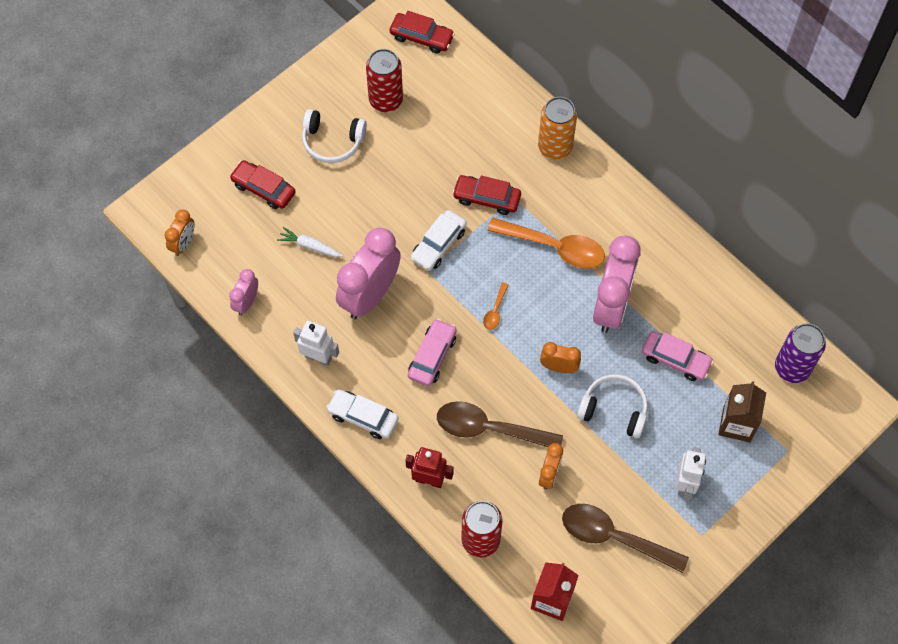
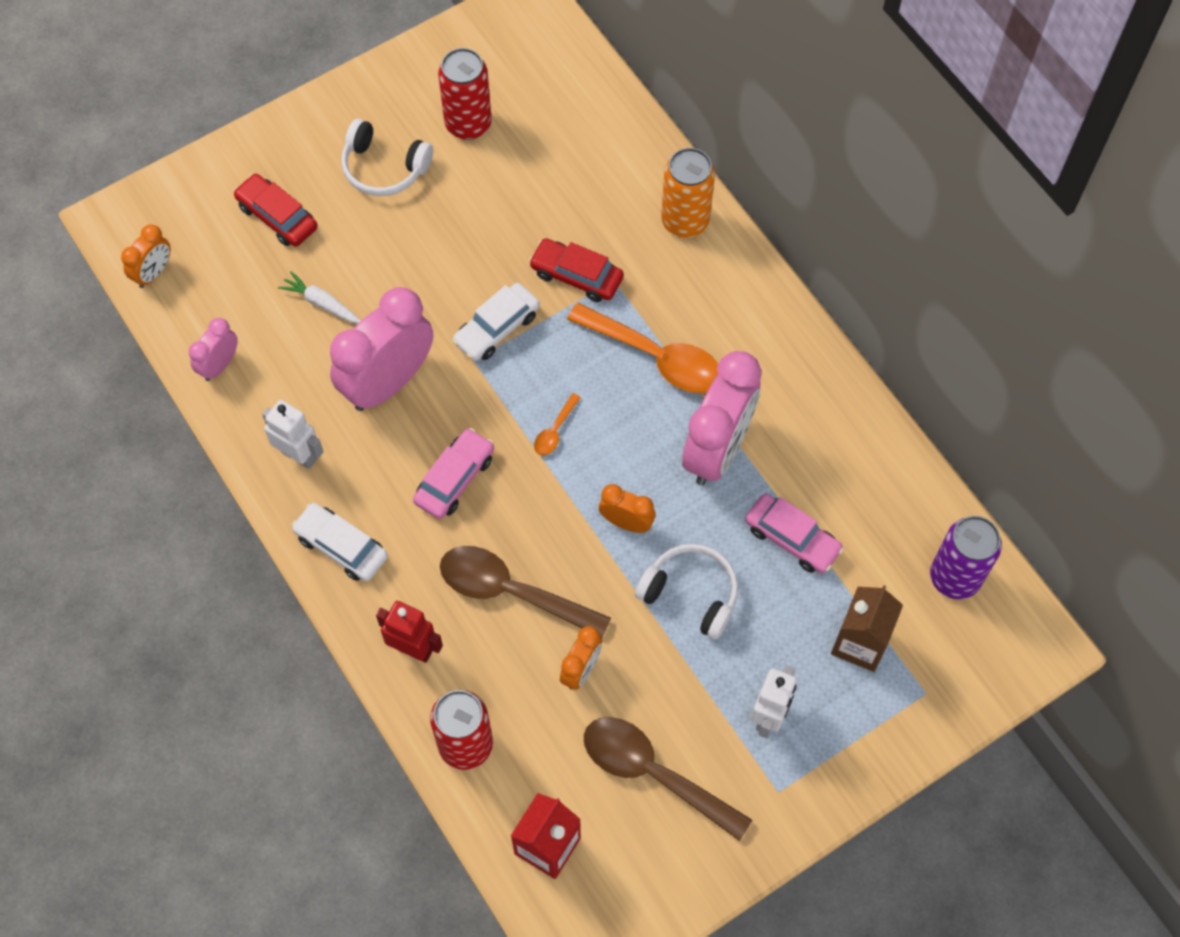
camera: 10 degrees right, 0 degrees up
(422, 37) = (535, 47): red car -> none

